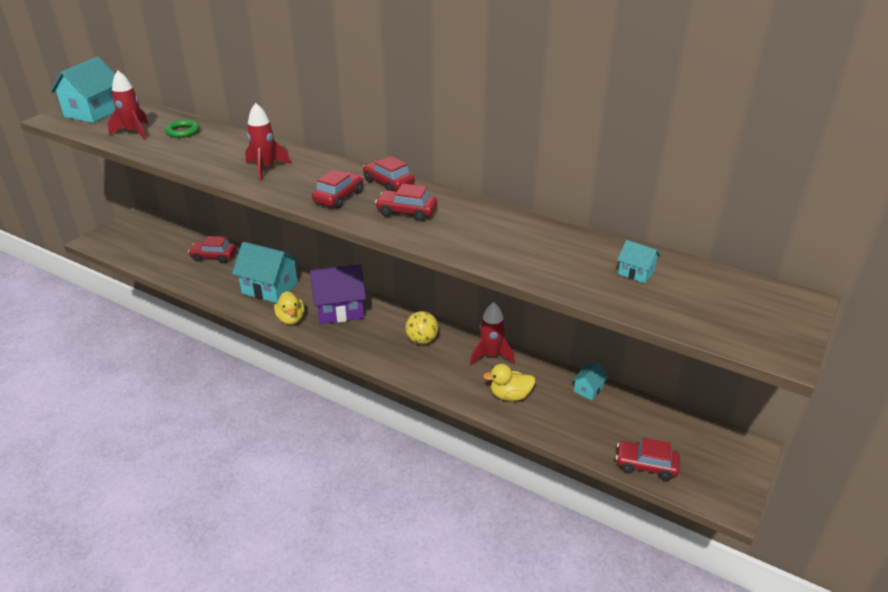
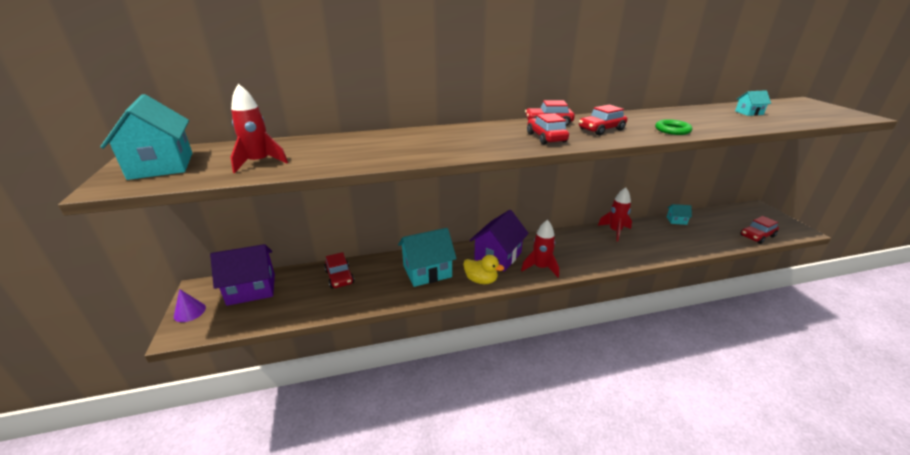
camera: 45 degrees left, 5 degrees down
(112, 230) = (189, 312): none -> purple cone
(158, 234) = (251, 289): none -> purple house
(183, 131) = (312, 147): green ring -> green ring (672, 130)
(213, 256) = (339, 277): red car -> red car turned 75 degrees counterclockwise
(266, 169) = (453, 143): red rocket -> red rocket (540, 268)
(422, 340) = (572, 244): yellow ball -> none
(510, 395) = (661, 243): yellow duck -> none
(588, 389) = (676, 220): turquoise house -> turquoise house turned 75 degrees counterclockwise

